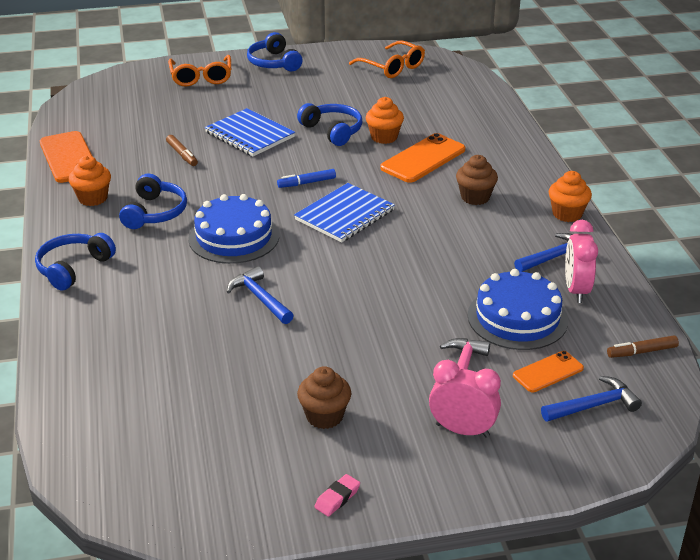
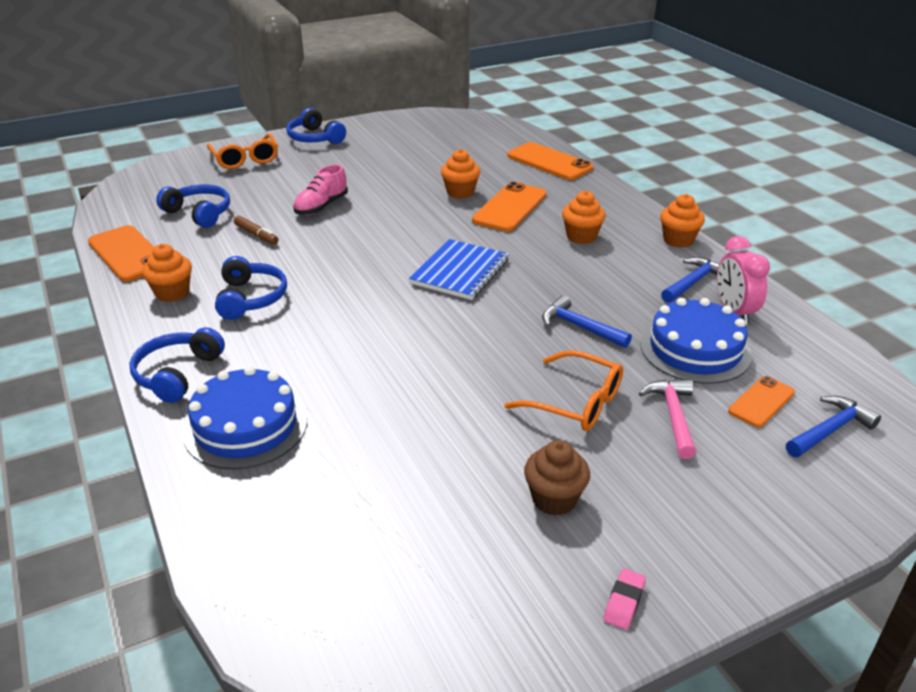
camera: 15 degrees left, 0 degrees up
(234, 237) = (351, 311): blue cake -> blue cake (245, 426)
(250, 135) = (321, 206): blue notebook -> pink shoe
(260, 298) = (412, 373): blue hammer -> blue hammer (580, 327)
(307, 183) = (404, 245): blue marker -> none
(332, 131) = (405, 193): blue headphones -> blue headphones (199, 213)
(392, 67) = (434, 130): orange glasses -> orange glasses (575, 402)
(462, 430) = (714, 485): pink clock -> none
(475, 197) = (581, 237): brown cupcake -> orange cupcake
(487, 116) = (549, 162): none -> orange phone
(642, 352) = (837, 364): brown marker -> none

